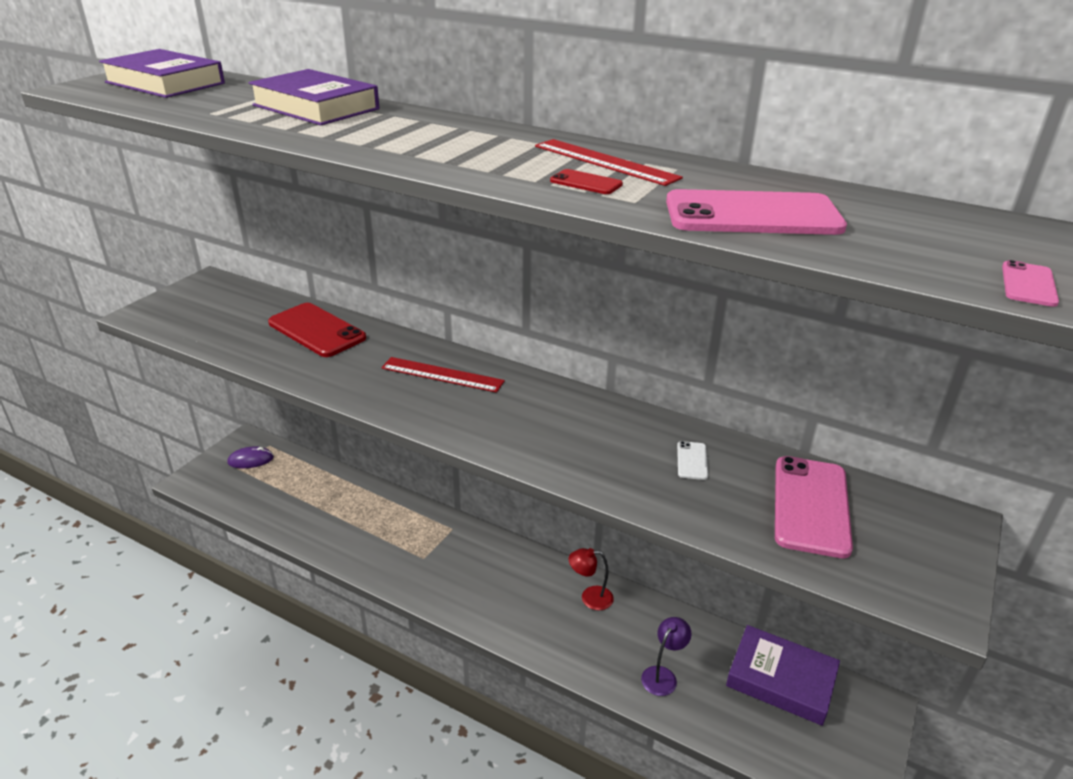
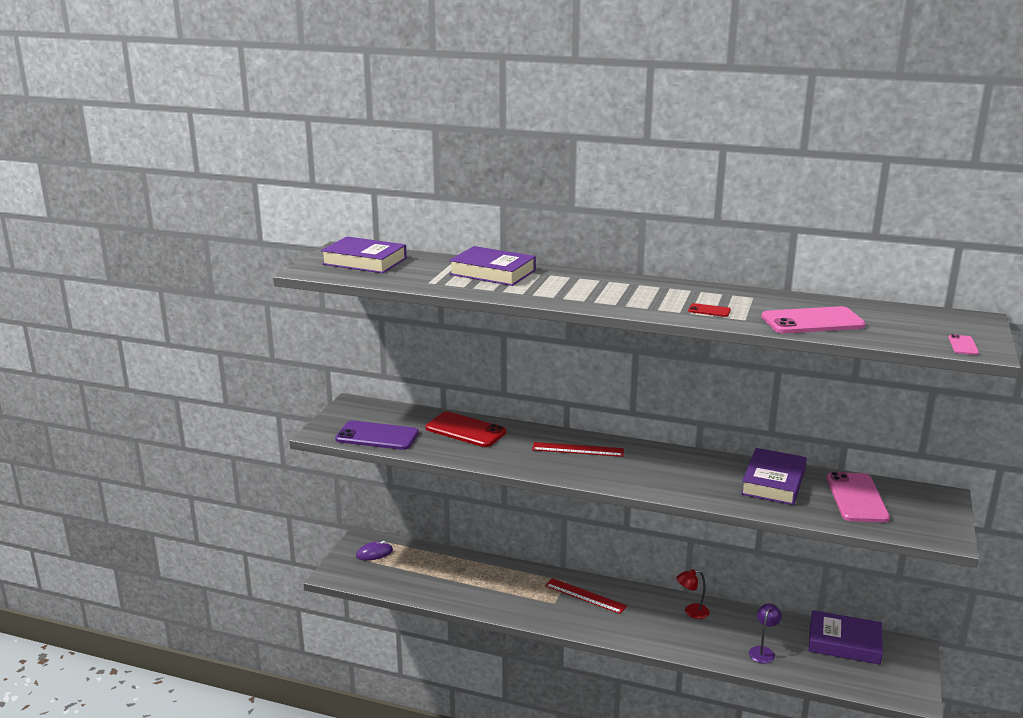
camera: 10 degrees left, 10 degrees down
(202, 326) = (377, 436): none -> purple phone
(605, 162) = (709, 296): red ruler -> red ruler (585, 596)
(692, 461) = (773, 482): white phone -> purple book

